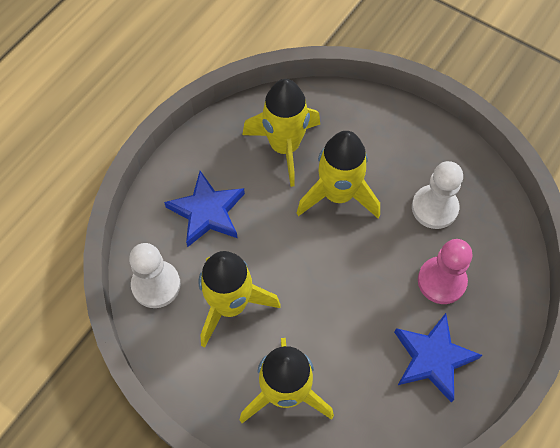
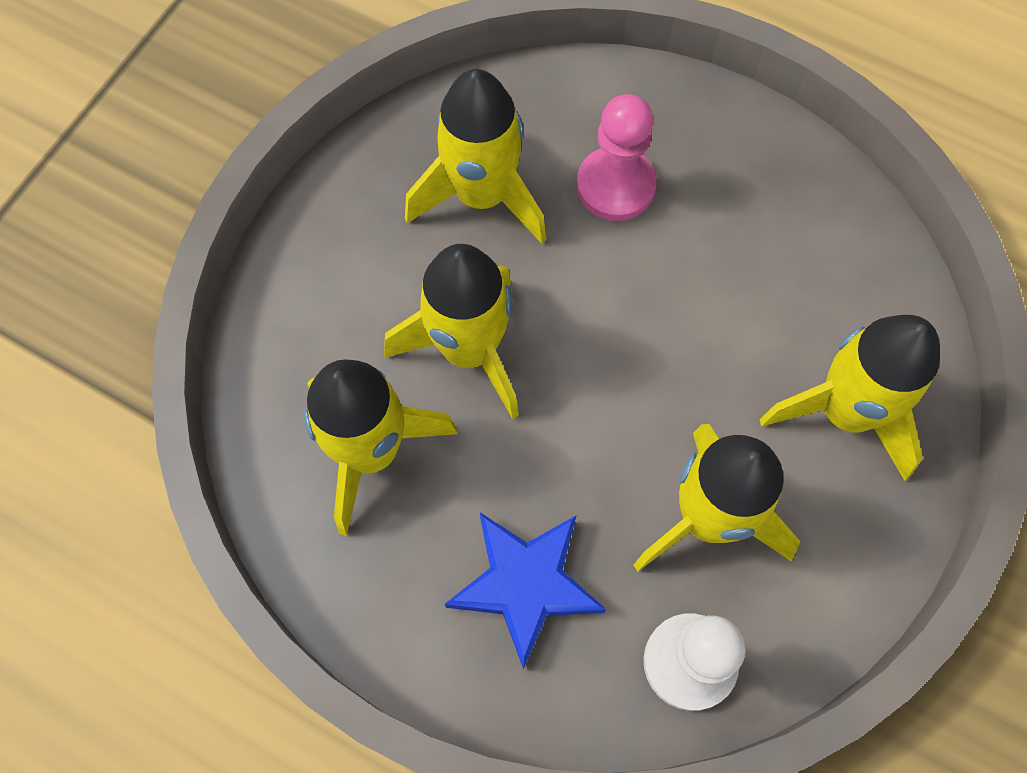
camera: 95 degrees left, 5 degrees up
(433, 358) = (746, 198): blue star -> none
(434, 208) = (482, 196): white pawn -> yellow rocket

